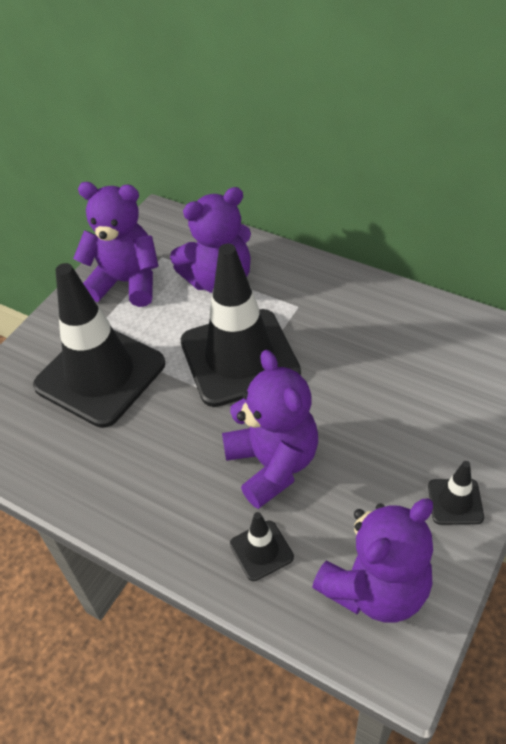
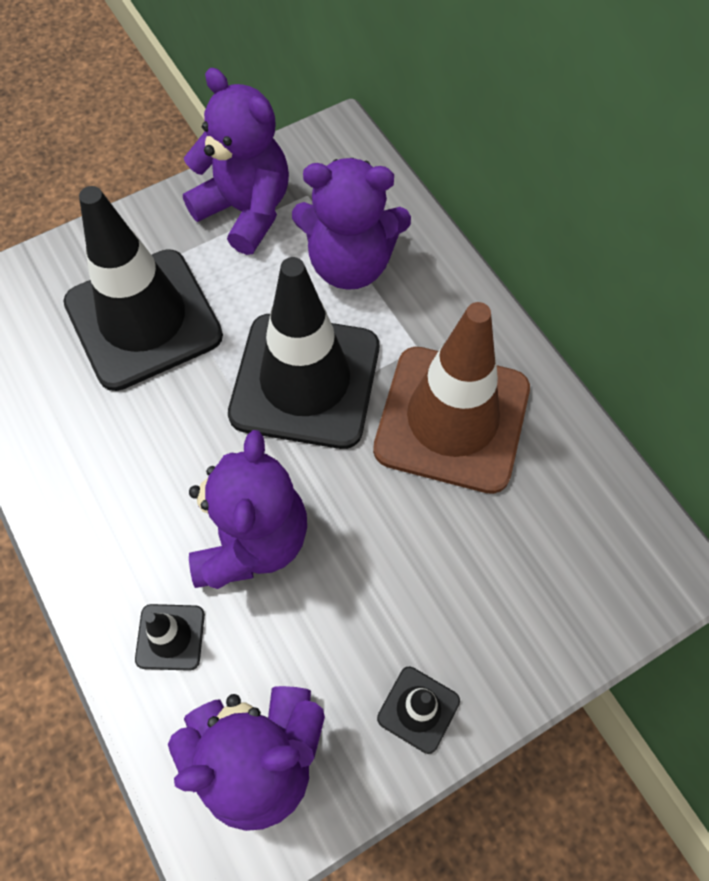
camera: 25 degrees right, 15 degrees up
(349, 334) = (452, 419): none -> brown traffic cone

